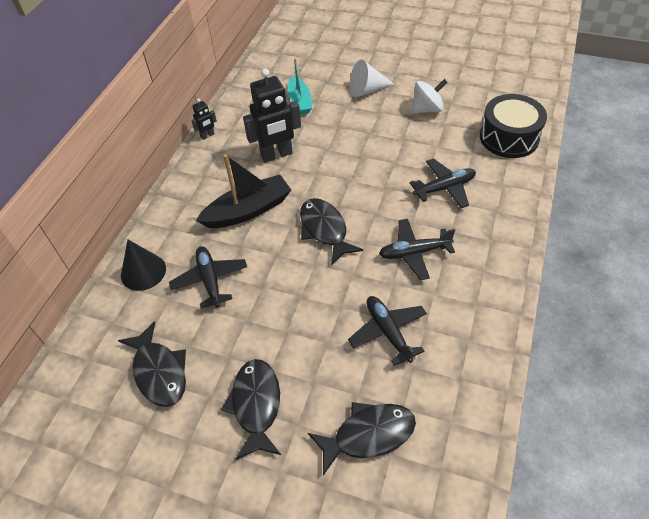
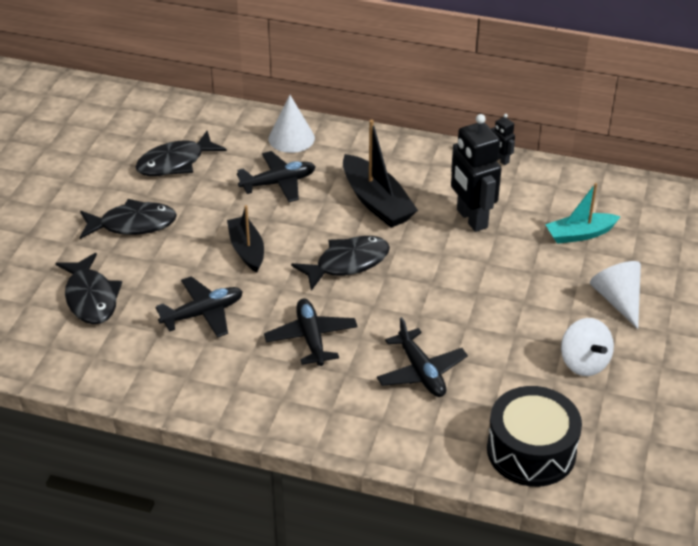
camera: 85 degrees right, 10 degrees down
(143, 272) = (291, 138): black cone -> white cone
(303, 301) = (247, 250): none -> black boat

